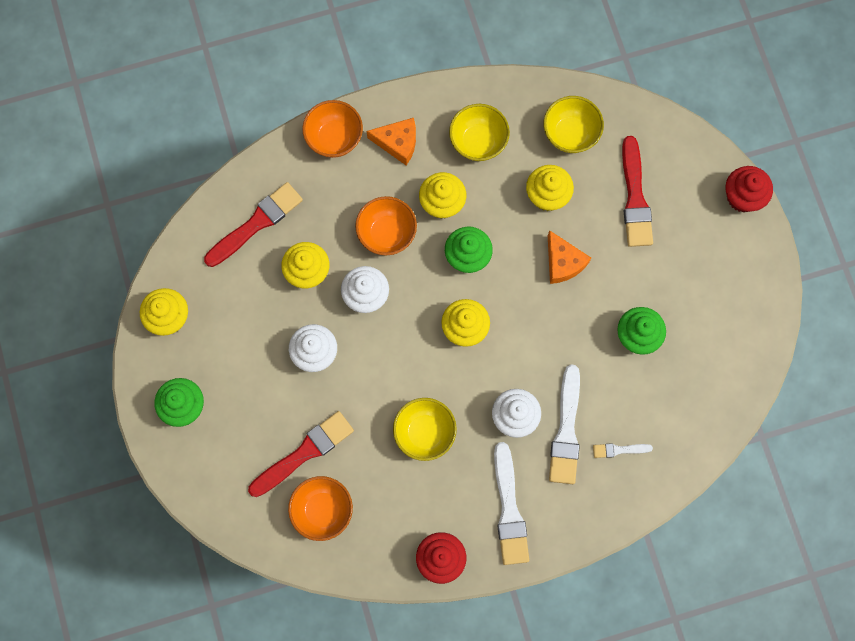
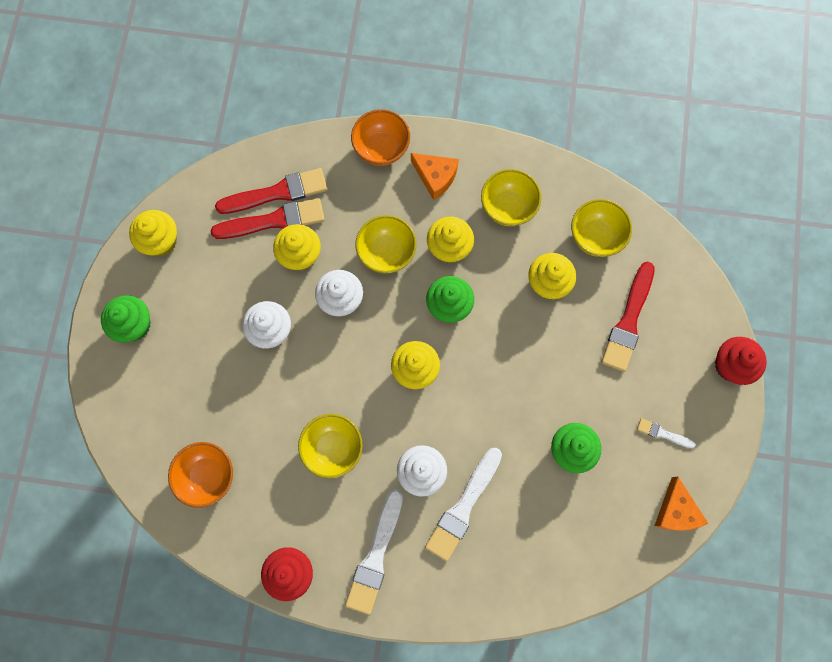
camera: 25 degrees right, 0 degrees up
(304, 453) = (217, 416): red brush -> red brush (273, 221)
(387, 234) = (386, 253): orange bowl -> yellow bowl
(563, 262) = (533, 350): orange cheese -> orange cheese (675, 511)
(619, 450) = (504, 549): white brush -> white brush (663, 433)

